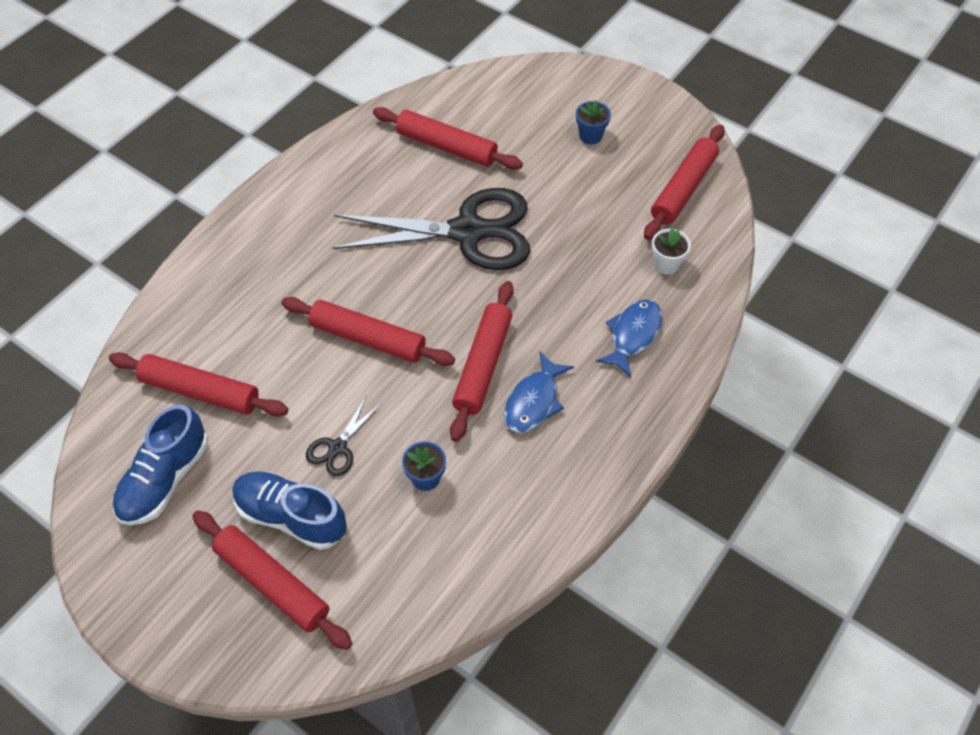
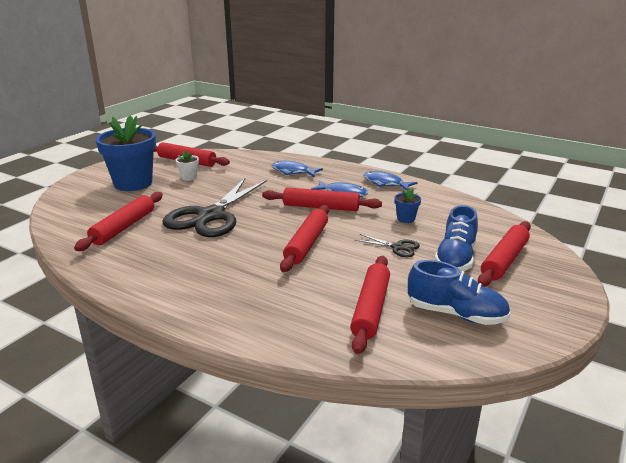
camera: 95 degrees left, 30 degrees down
(468, 231) = (211, 216): black scissors -> black scissors turned 150 degrees counterclockwise
(572, 474) = (385, 183): none -> blue fish
(590, 136) = (133, 183): blue flower pot -> blue flower pot, size x2.41
(666, 264) = (243, 165): white flower pot -> white flower pot (189, 177)

